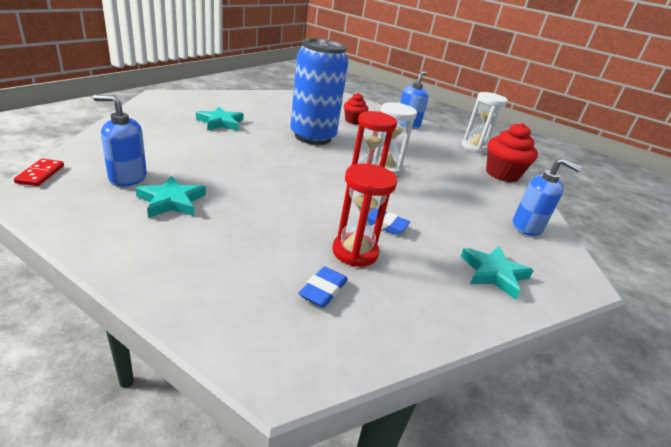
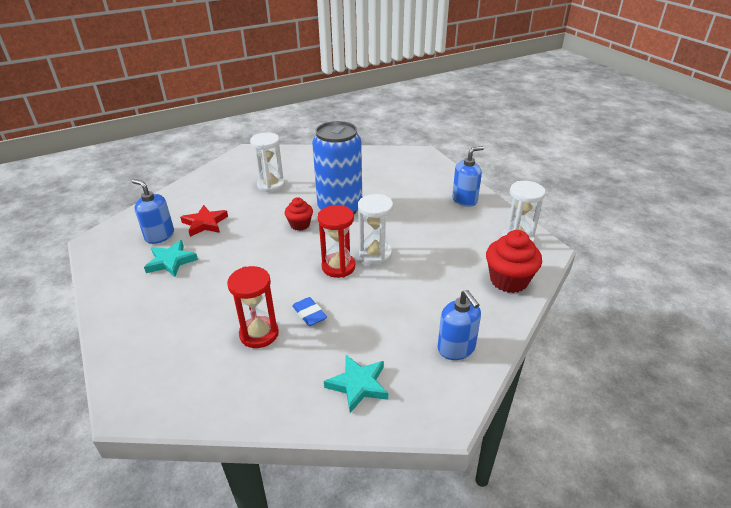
camera: 35 degrees right, 5 degrees up
(40, 174) = (112, 226): red domino -> none
(177, 160) = (205, 223): none -> red star
(220, 122) = (271, 185): turquoise star -> white hourglass
(323, 290) = (205, 359): blue eraser -> none
(353, 121) = (403, 191): red cupcake -> red cupcake (300, 225)

